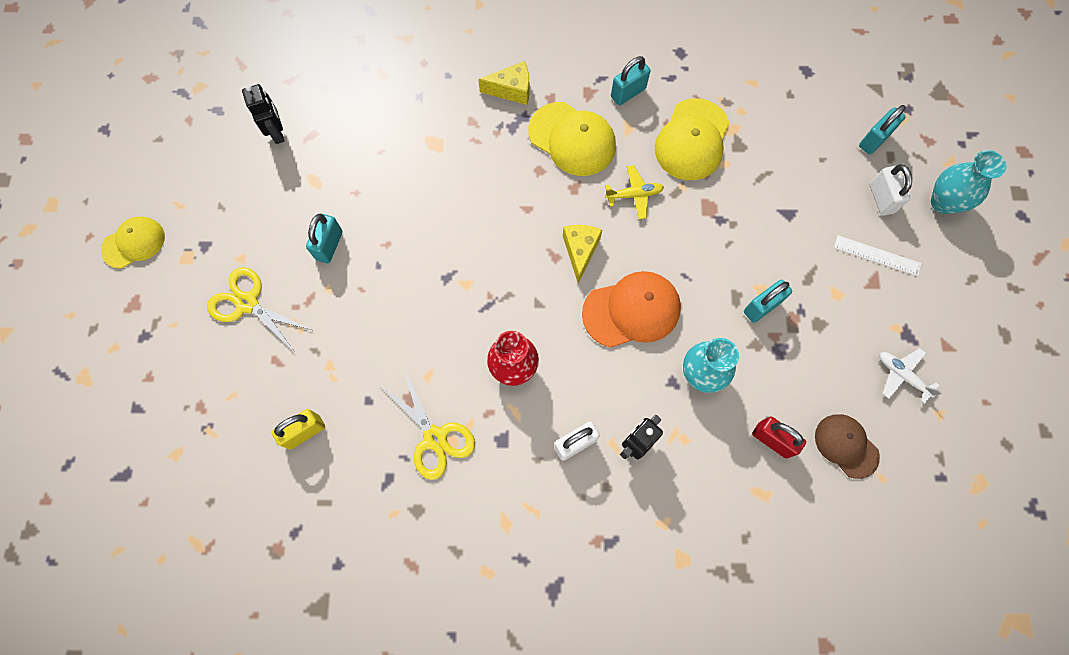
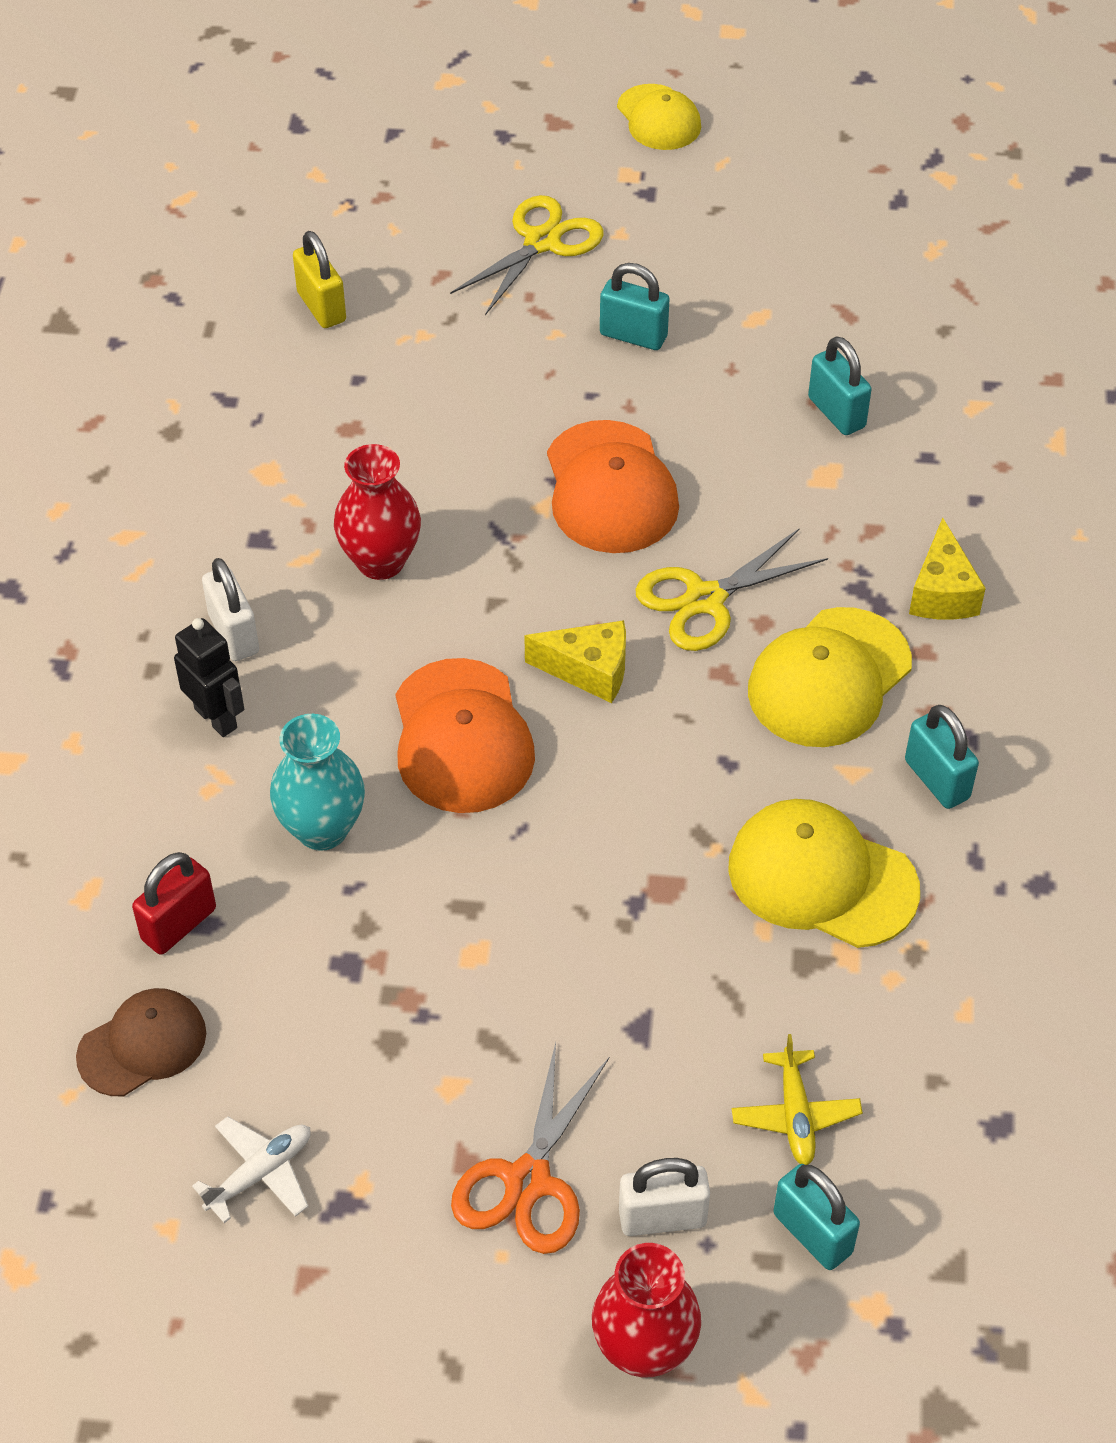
camera: 95 degrees right, 20 degrees down
(277, 133) = (852, 272): black robot -> none
(435, 438) = (281, 456): yellow scissors -> yellow scissors (705, 599)
(450, 250) = (610, 488): none -> orange cap
(634, 195) = (701, 765): yellow plane -> yellow plane (795, 1115)
(761, 307) = (441, 947): turquoise padlock -> turquoise padlock (836, 412)
(877, 255) = (528, 1181): white ruler -> orange scissors
(943, 202) = (644, 1349): turquoise vase -> red vase

